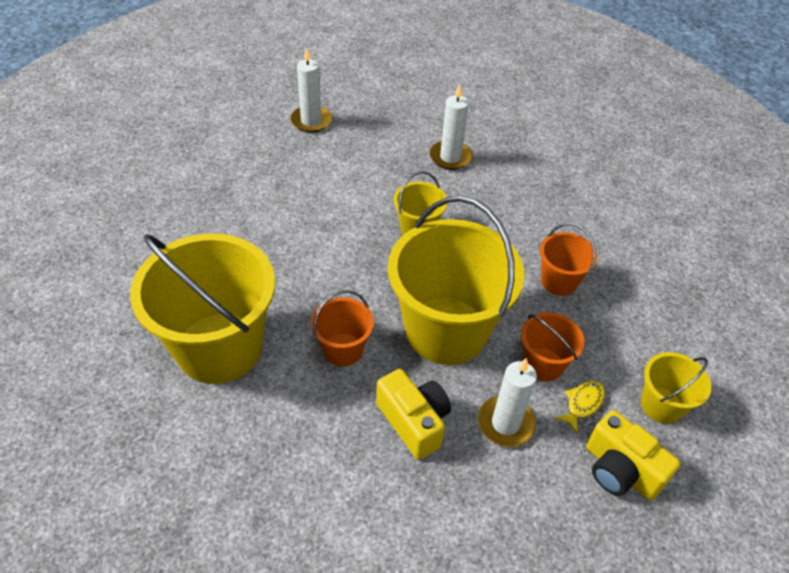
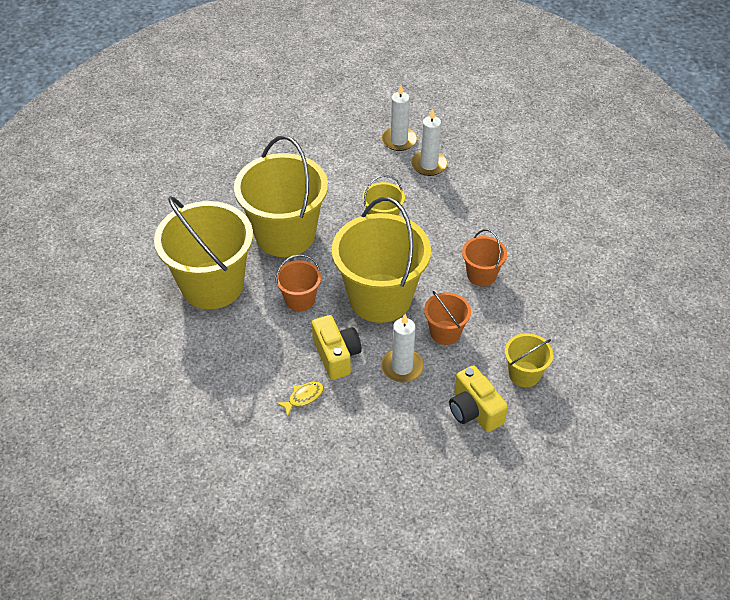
camera: 15 degrees right, 0 degrees up
(301, 265) = (285, 235): none -> yellow bucket
(311, 121) = (323, 120): white candle -> white candle (399, 140)
(582, 404) = (464, 364): yellow fish -> yellow fish (303, 397)

